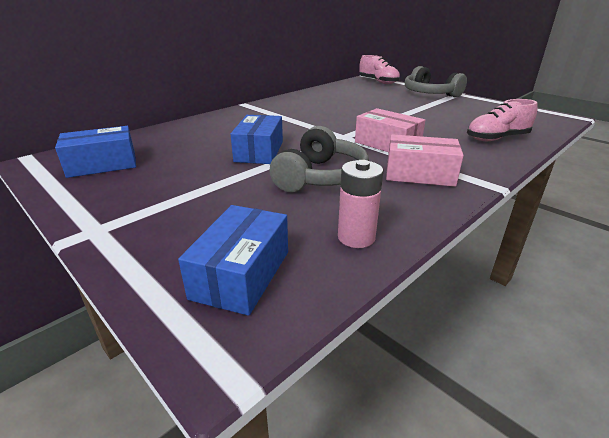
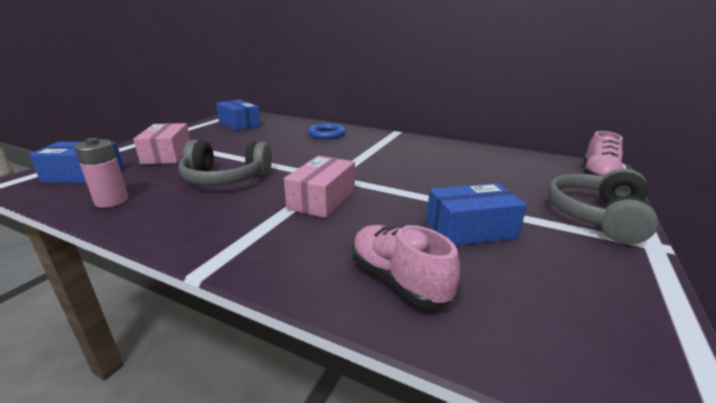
camera: 70 degrees right, 5 degrees down
(219, 127) = (327, 134): none -> blue ring
(259, 151) = (276, 153): blue box -> blue box (470, 229)
(419, 174) = (236, 220): pink box -> pink box (167, 154)

